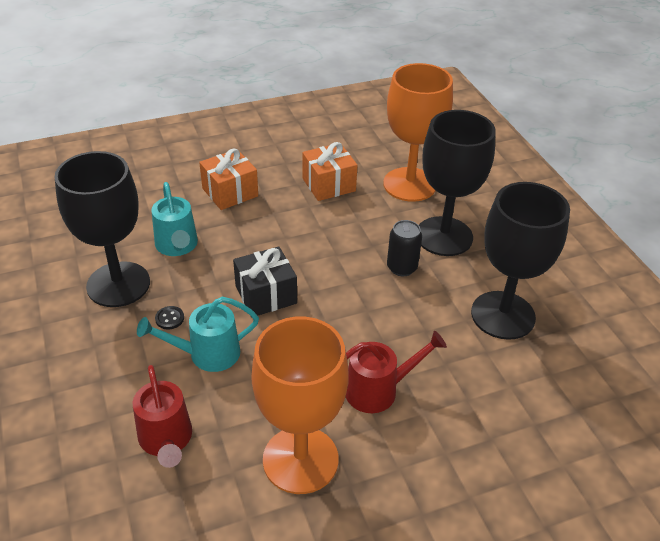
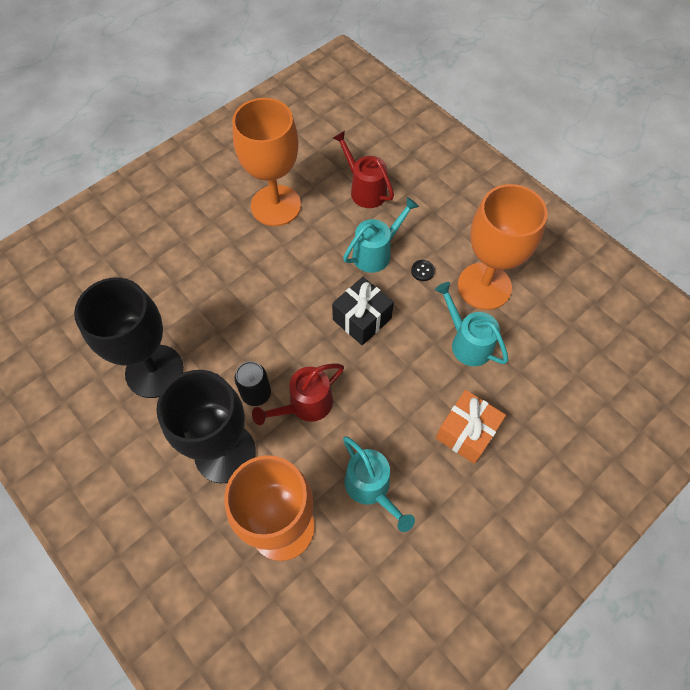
camera: 160 degrees right, 20 degrees up
(118, 284) = (484, 286): black goblet -> orange goblet
(328, 184) = (371, 488): orange gift -> turquoise watering can
(379, 390) = (240, 268): red watering can -> red watering can (305, 405)

